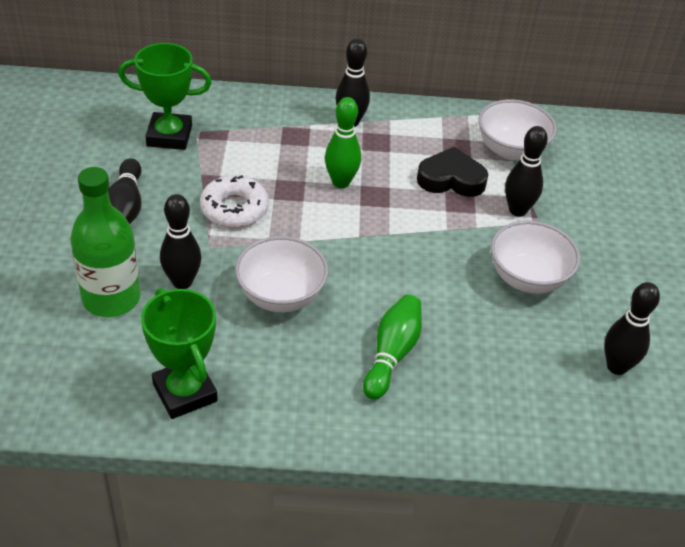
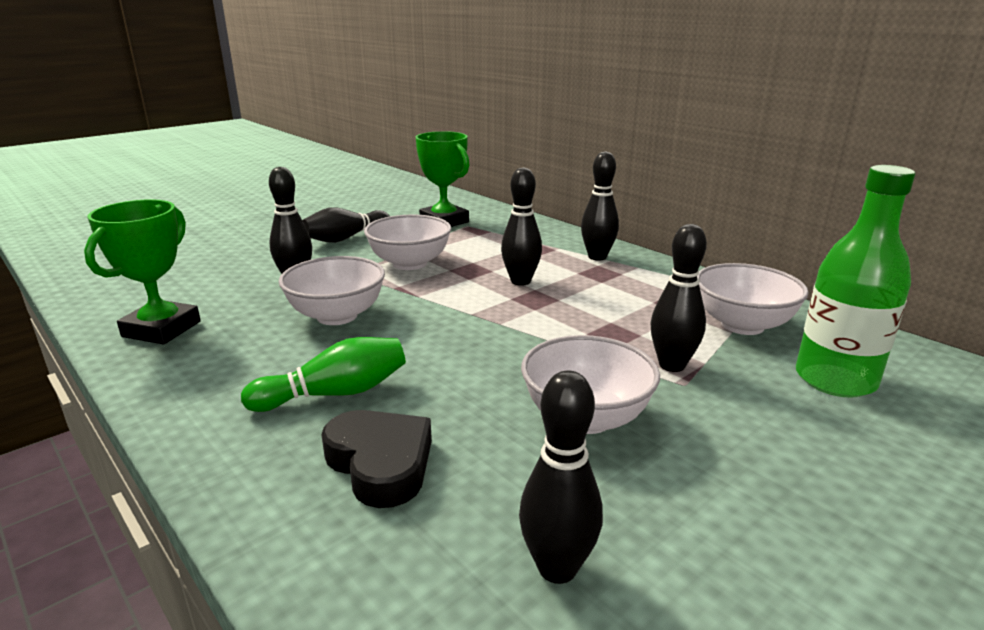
camera: 50 degrees right, 20 degrees down
(111, 298) = (241, 269): green bottle -> green bottle (835, 380)
(234, 209) = (410, 263): white donut -> white bowl
(341, 182) = (520, 281): green bowling pin -> black bowling pin
(451, 179) = (632, 317): black heart -> black heart (380, 463)

